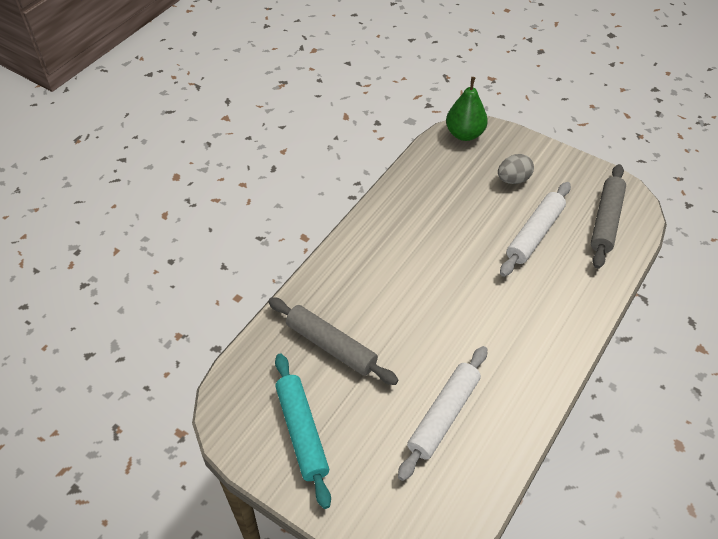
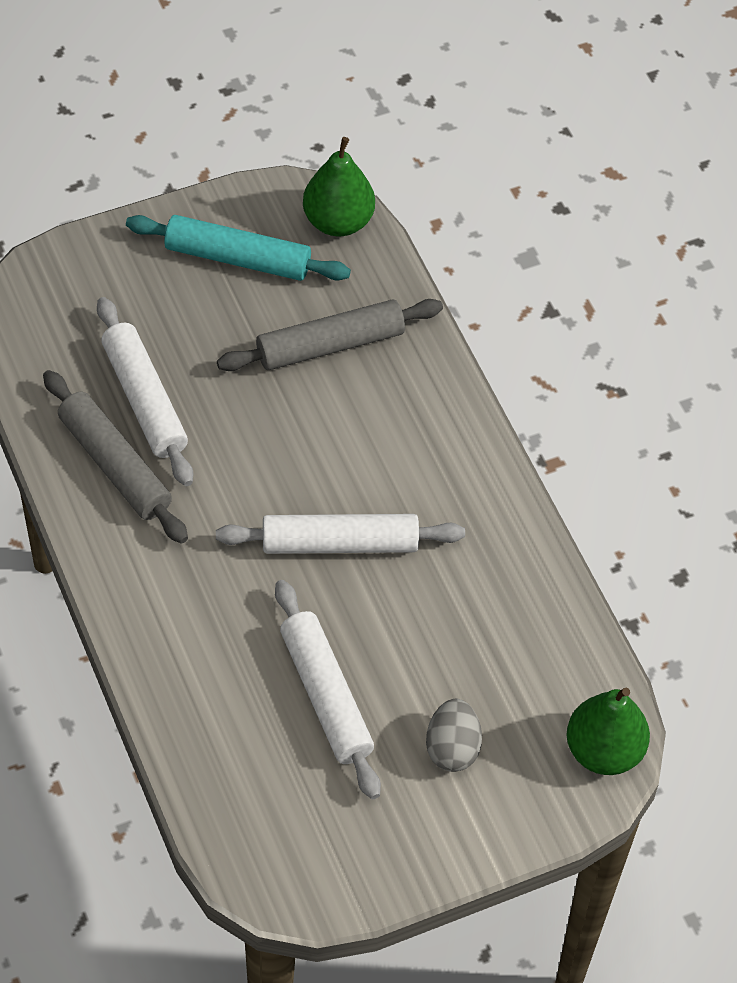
camera: 120 degrees right, 5 degrees up
(234, 394) = (338, 221): none -> green pear
(451, 272) = (340, 543): none -> white rolling pin
(606, 221) = (275, 814): grey rolling pin -> grey rolling pin (114, 465)

